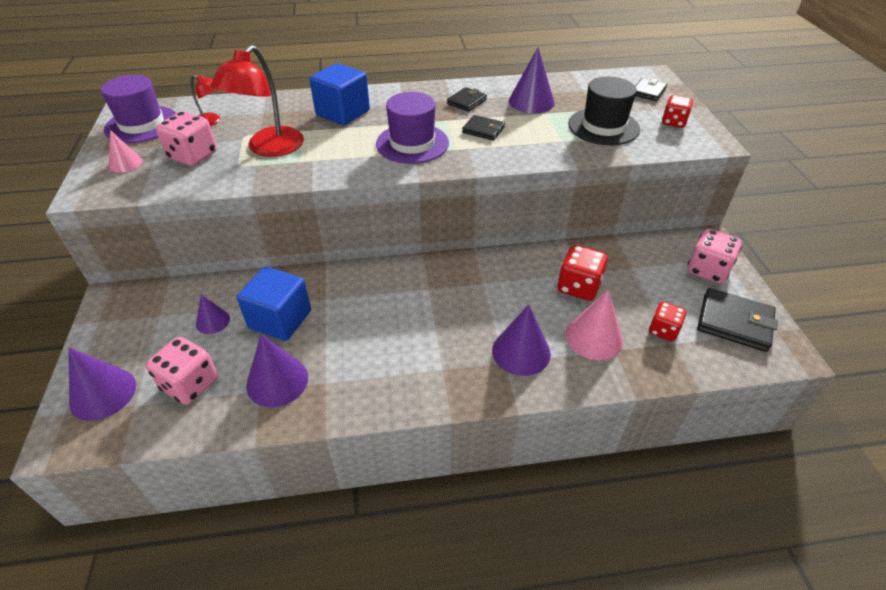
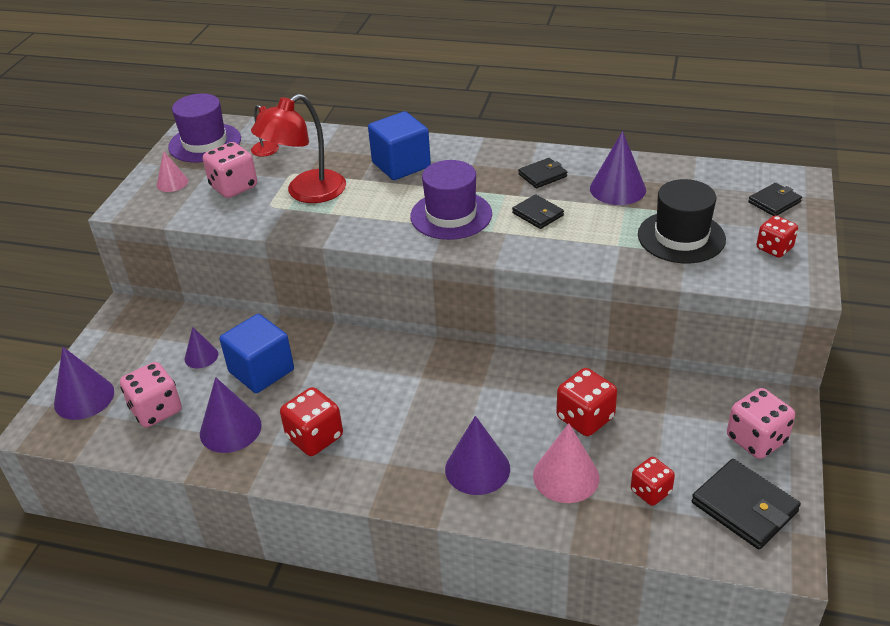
camera: 25 degrees right, 5 degrees down
(363, 365) = (315, 437): none -> red dice

